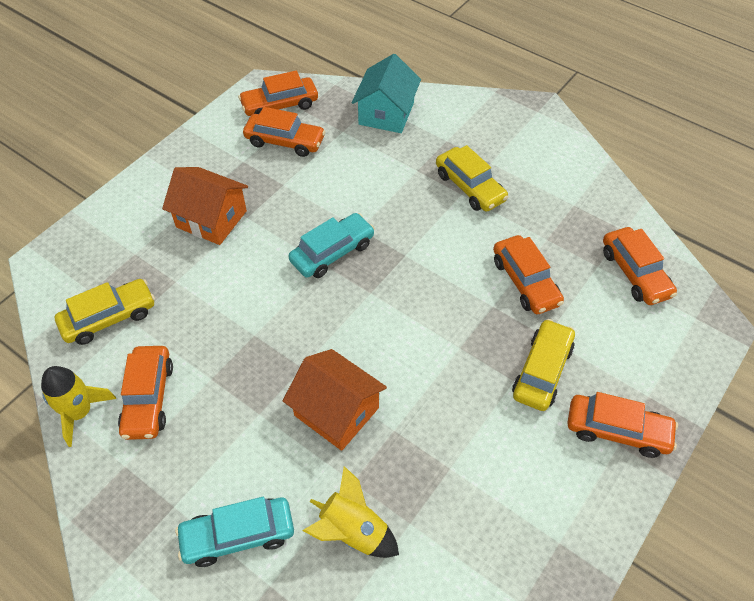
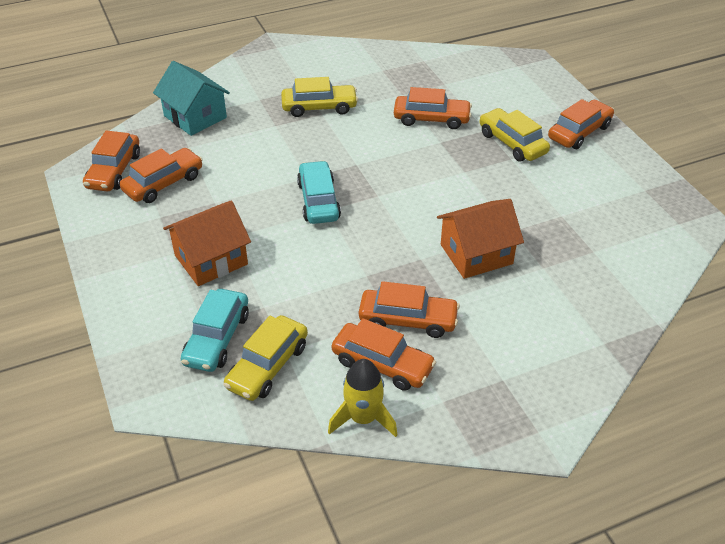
camera: 60 degrees left, 10 degrees down
(109, 318) = (268, 366): yellow car -> yellow car turned 150 degrees counterclockwise
(238, 535) = (552, 347): turquoise car -> turquoise car (217, 338)
(353, 531) = (584, 282): yellow rocket -> none
(635, 273) = (463, 72): orange car -> orange car (408, 320)

